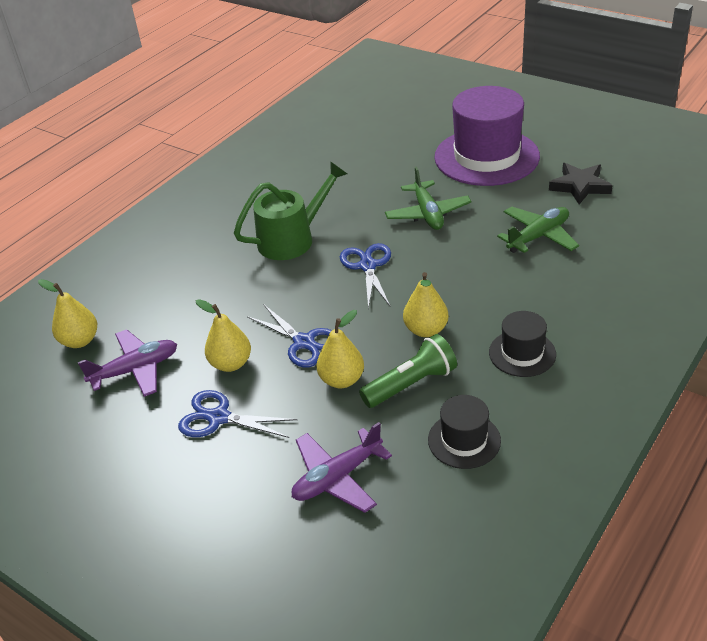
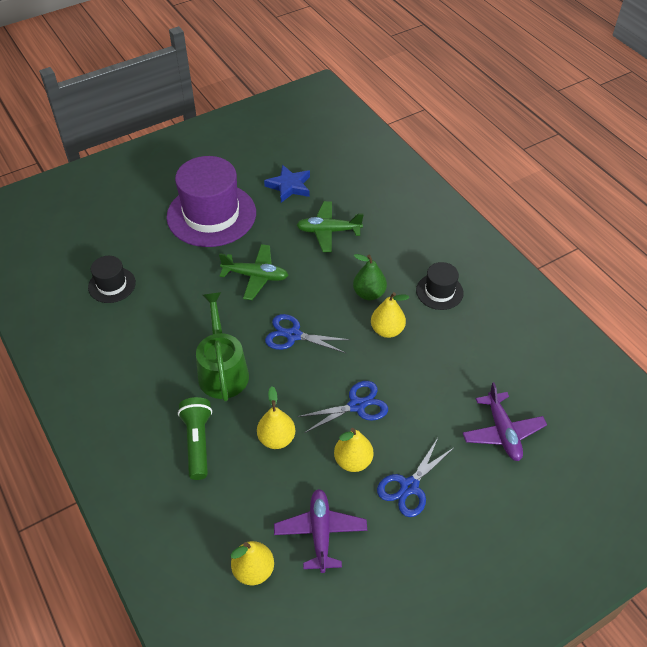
camera: 70 degrees left, 10 degrees up
(342, 380) = (410, 396): yellow pear -> yellow pear (276, 438)
(411, 384) = (436, 359): green flashlight -> green flashlight (198, 442)
(464, 440) = (501, 353): black hat -> black hat (112, 285)
(470, 298) = (369, 293): none -> green pear
(538, 236) = (328, 231): green plane -> green plane turned 75 degrees counterclockwise
(580, 186) = (289, 186): black star -> blue star

